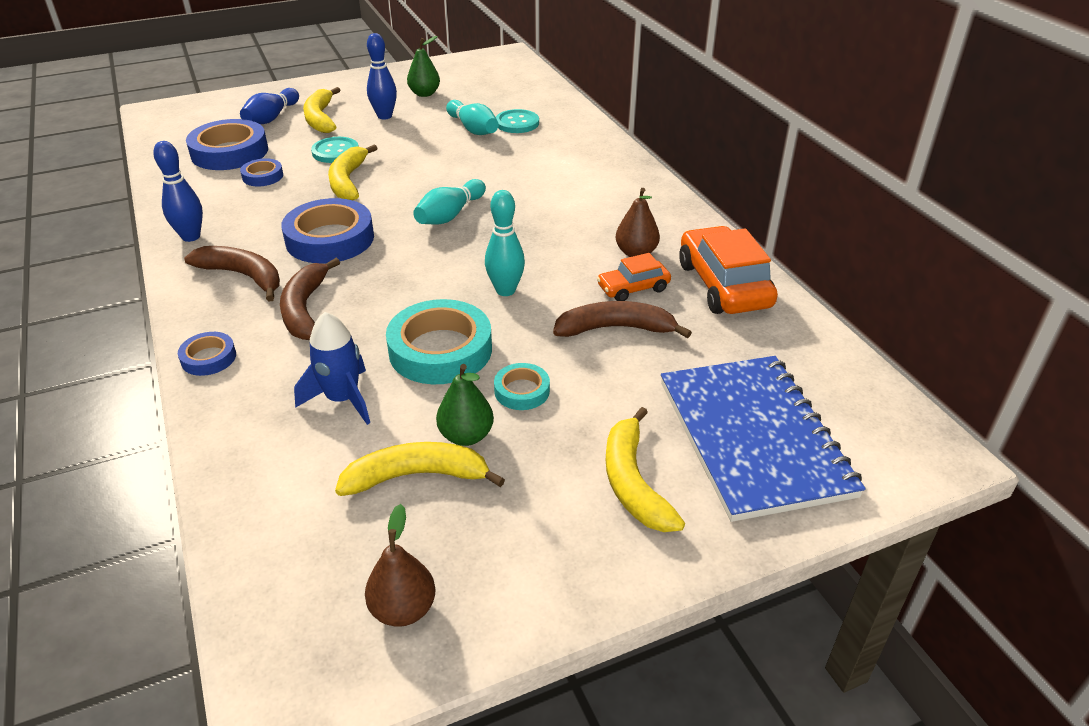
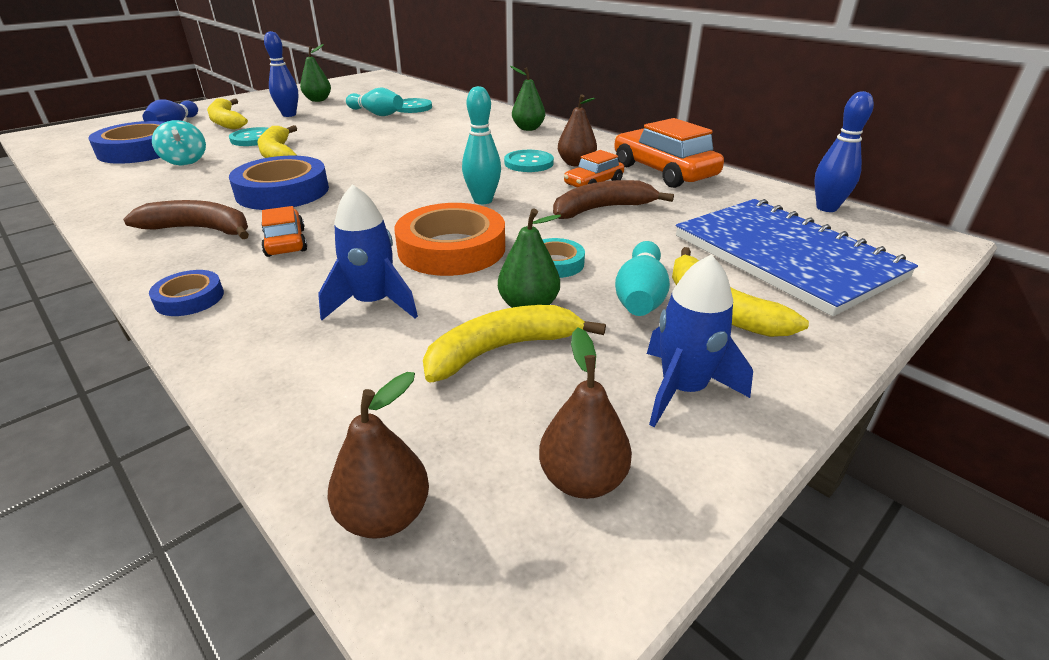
camera: 20 degrees left, 5 degrees down
(191, 237) = (122, 210): blue bowling pin -> blue bowling pin (826, 208)
(260, 593) = (385, 515): none -> brown pear
(263, 176) = (185, 161): blue tape -> turquoise spinning top
(305, 309) = (285, 242): brown banana -> orange car
(440, 350) = (452, 248): turquoise tape -> orange tape
(450, 215) = (393, 162): turquoise bowling pin -> turquoise bowling pin (640, 296)
(534, 557) = (682, 389): none -> blue rocket
(586, 242) = (528, 163): none -> turquoise button
(622, 183) = (528, 128): none -> green pear

